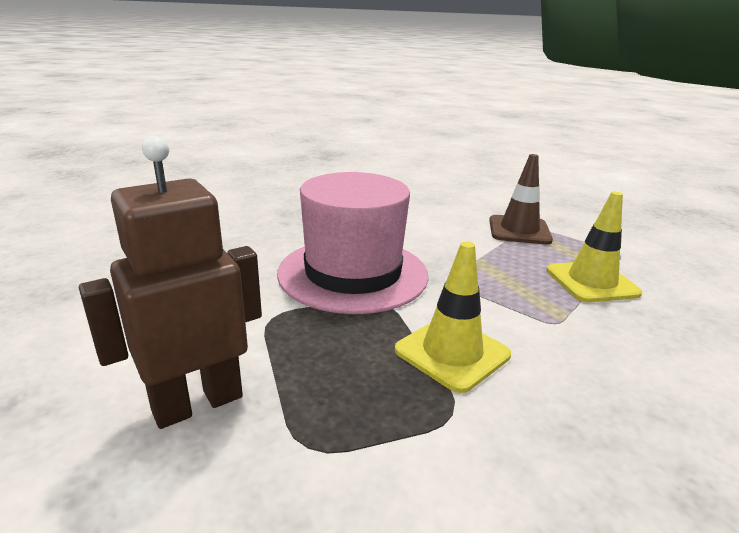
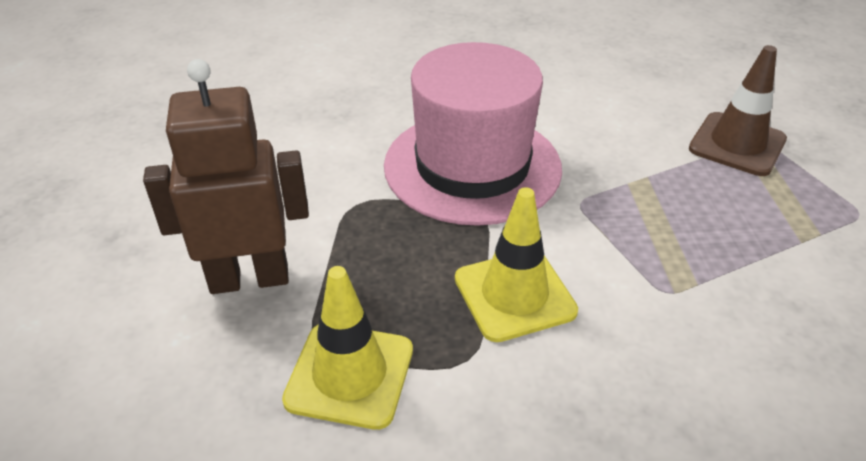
camera: 25 degrees right, 15 degrees up
(591, 282) = (770, 248): yellow traffic cone -> yellow traffic cone (350, 375)

